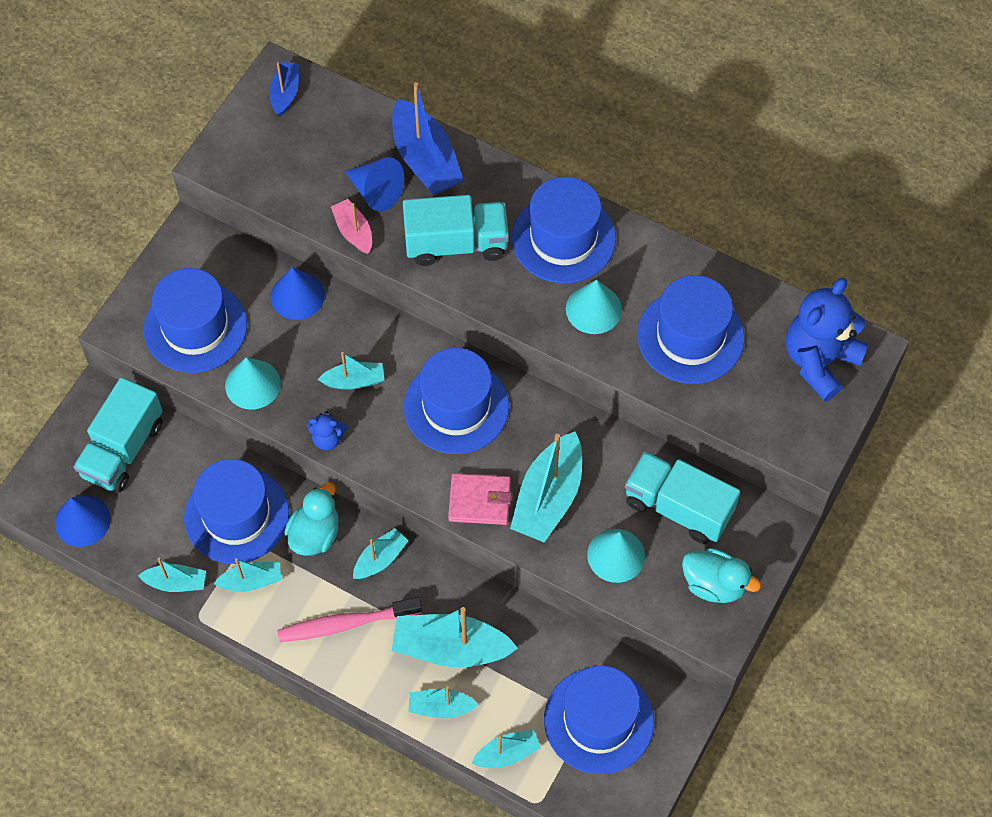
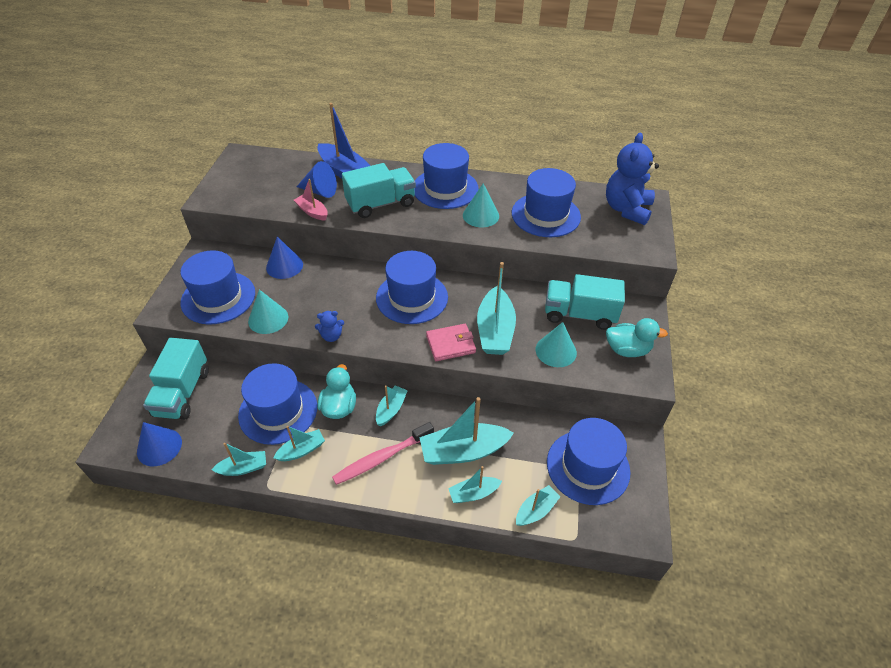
camera: 20 degrees left, 15 degrees down
(285, 93) = (246, 161): blue boat -> none
(354, 381) = (338, 300): turquoise boat -> none

